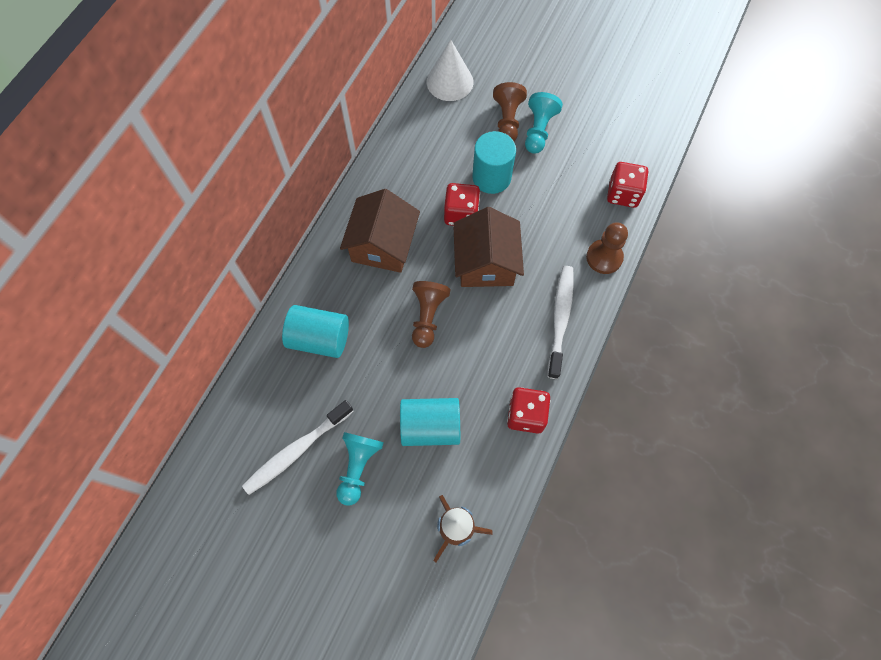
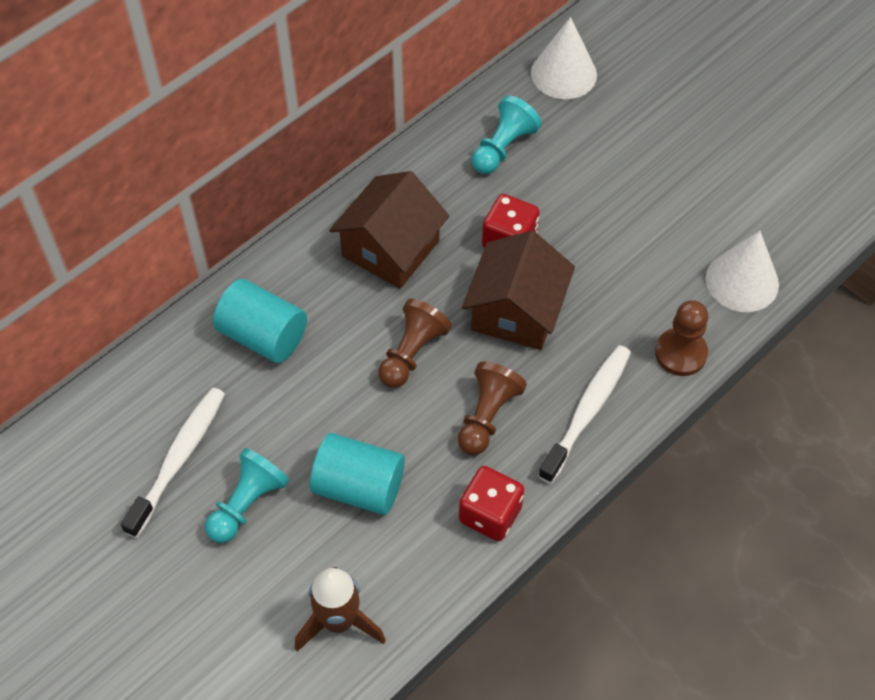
camera: 20 degrees right, 10 degrees down
(296, 450) = (179, 458): white toothbrush -> white toothbrush turned 135 degrees clockwise
(491, 177) = (569, 208): turquoise cylinder -> none
(507, 121) = (621, 143): brown pawn -> brown pawn (487, 416)
(538, 130) = (658, 168): turquoise pawn -> turquoise pawn (503, 148)
(623, 194) = (742, 281): red dice -> white cone

